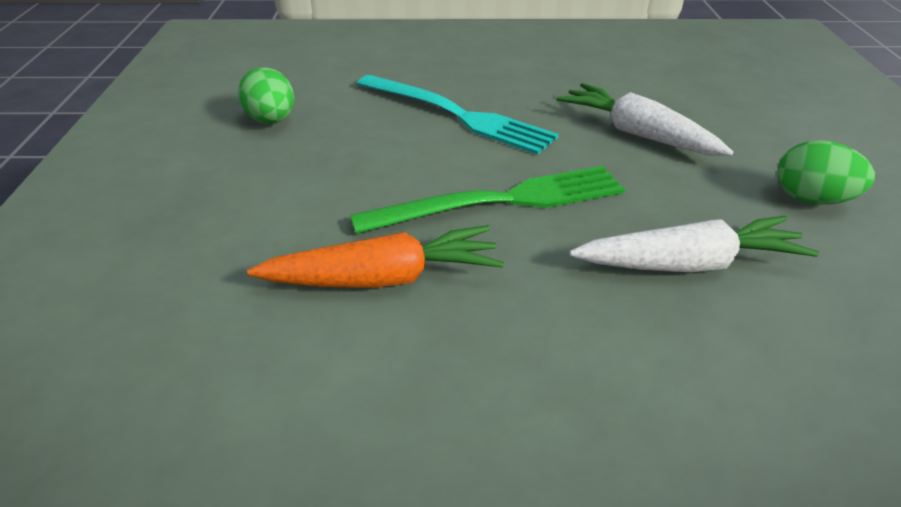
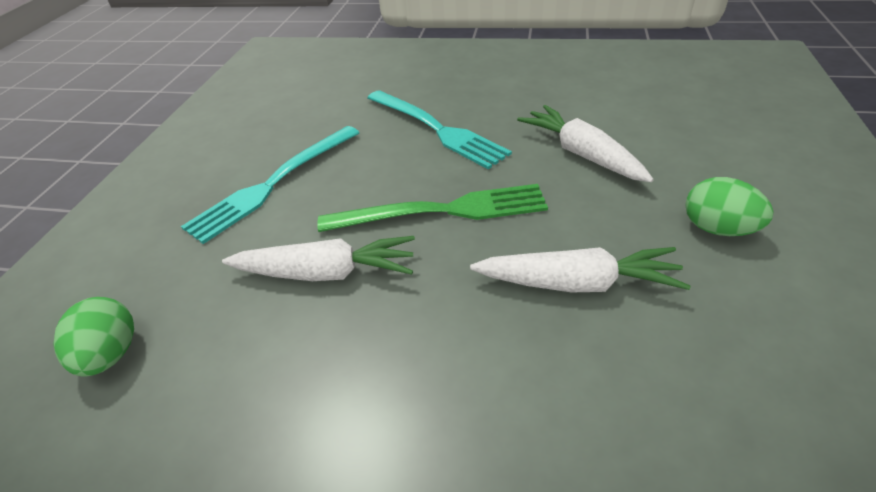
camera: 15 degrees right, 5 degrees up
(270, 184) = (273, 184): none -> turquoise fork
(271, 120) = (294, 128): green egg -> green egg (112, 354)
(384, 279) = (326, 273): orange carrot -> white carrot

